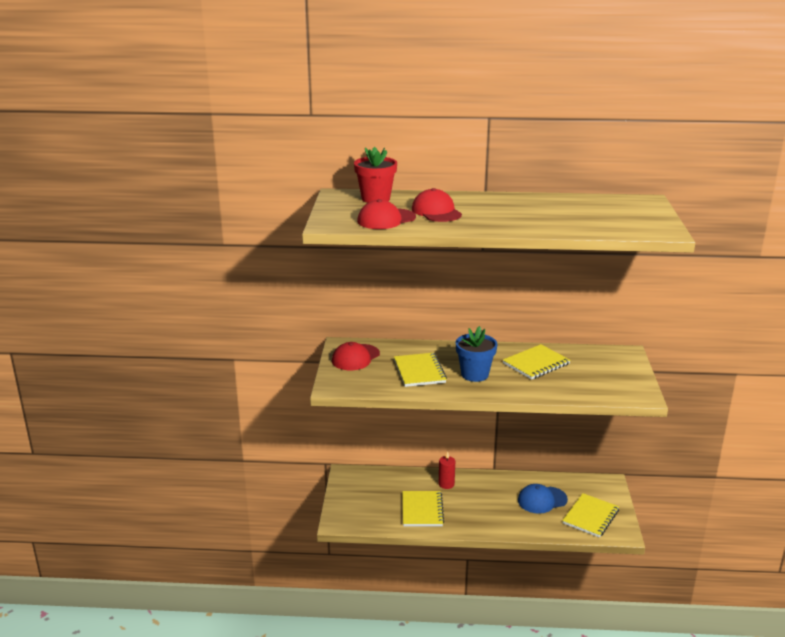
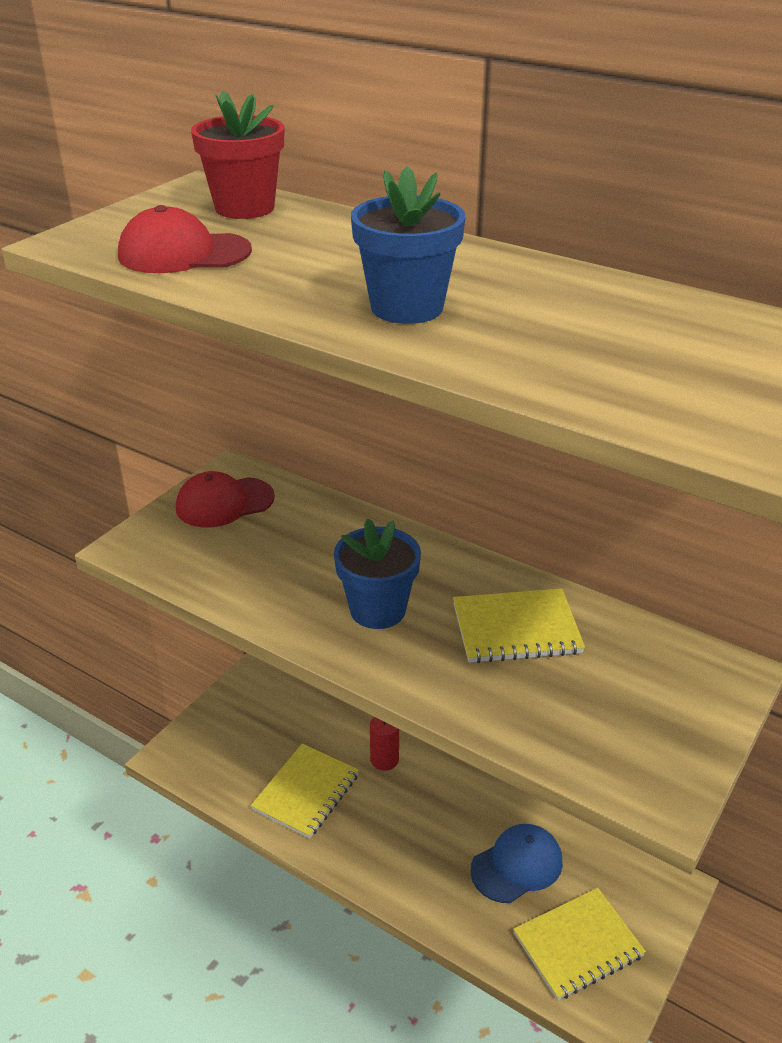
camera: 30 degrees right, 10 degrees up
(419, 371) = (292, 567): yellow notebook -> none
(436, 211) = (302, 259): red cap -> none
(504, 219) = (407, 308): none -> blue flower pot
(542, 500) = (517, 865): blue cap -> blue cap turned 135 degrees clockwise

